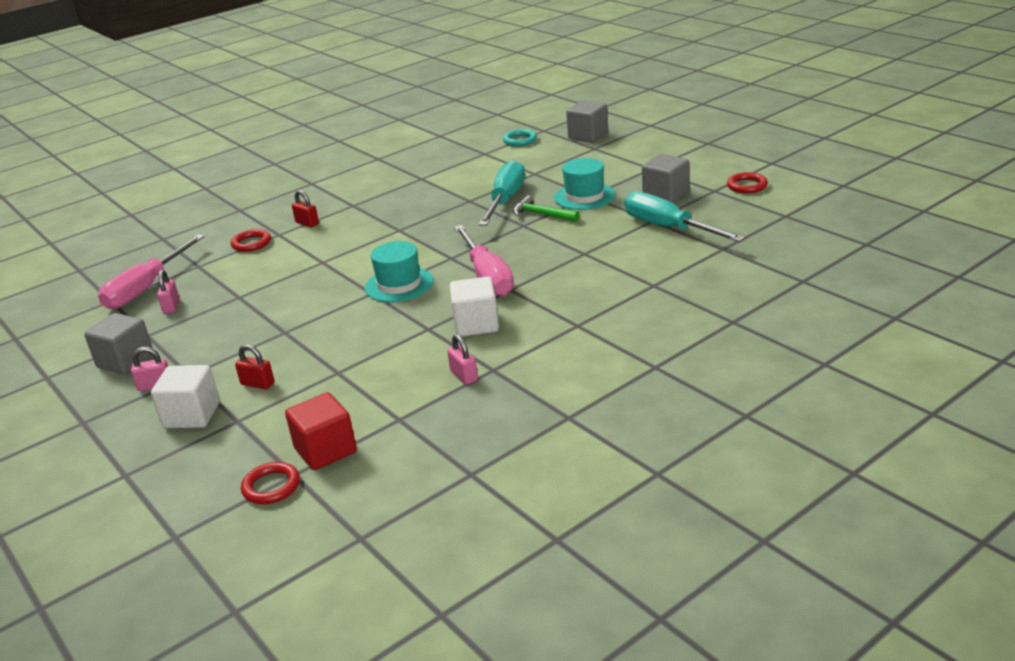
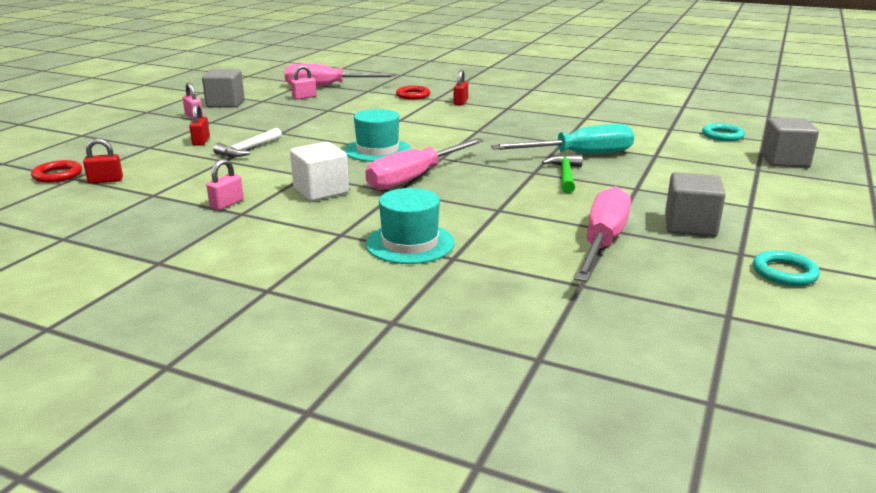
camera: 60 degrees right, 5 degrees down
(192, 415) = (156, 134): white cube -> none
(319, 355) = (248, 149): none -> white hammer
(325, 450) = (105, 180): red cube -> red padlock
(584, 196) = (630, 186): turquoise hat -> turquoise hat (410, 243)
(668, 228) = (602, 242): turquoise screwdriver -> pink screwdriver
(747, 186) = (784, 272): red ring -> turquoise ring

